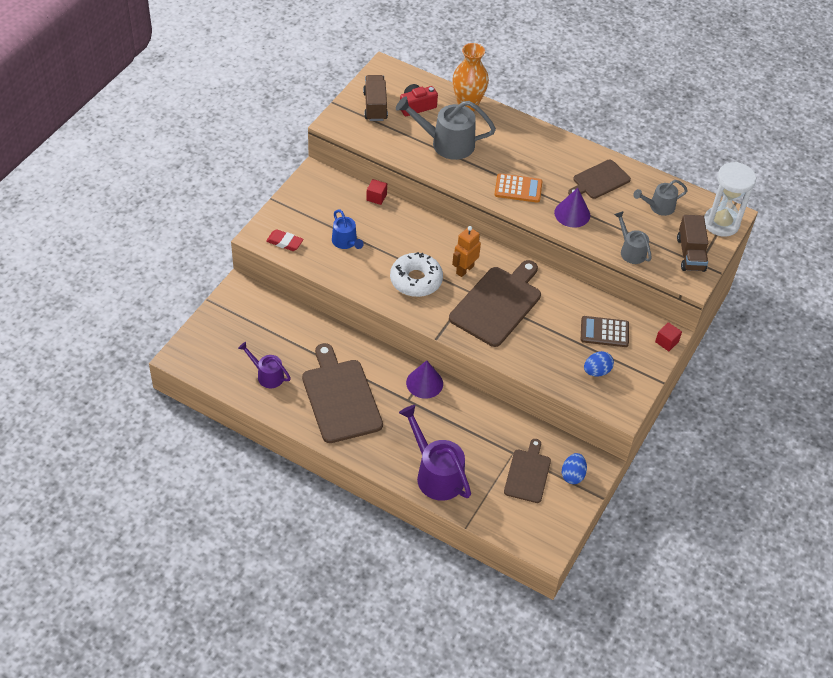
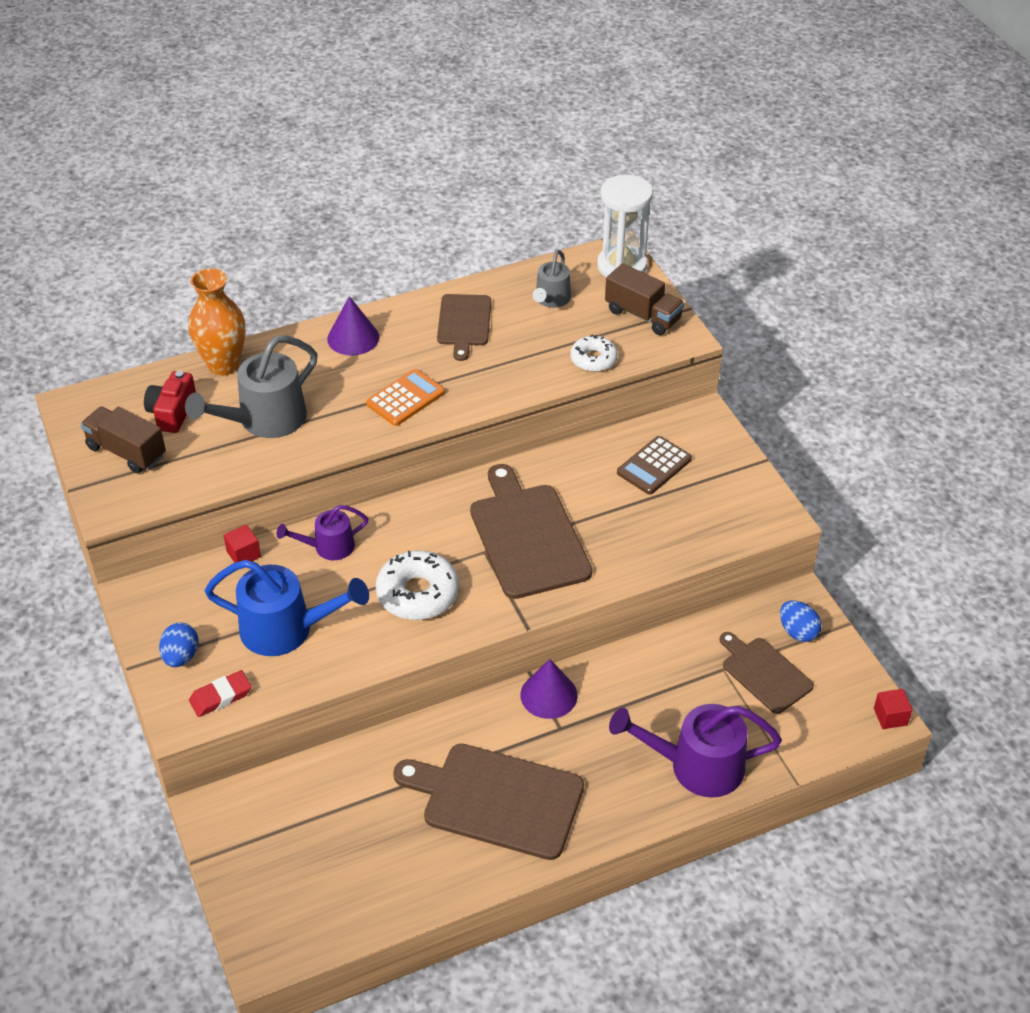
camera: 50 degrees left, 5 degrees down
(267, 375) = (389, 864): purple watering can -> purple watering can (328, 547)
(346, 242) = (287, 629): blue watering can -> blue watering can, size x1.72
(464, 269) = (446, 536): orange robot -> none
(572, 214) = (491, 375): purple cone -> purple cone (353, 338)
(596, 371) = (704, 506): blue egg -> blue egg (181, 656)
(630, 251) = (593, 359): grey watering can -> white donut
(666, 342) = (713, 422): red cube -> red cube (890, 716)

